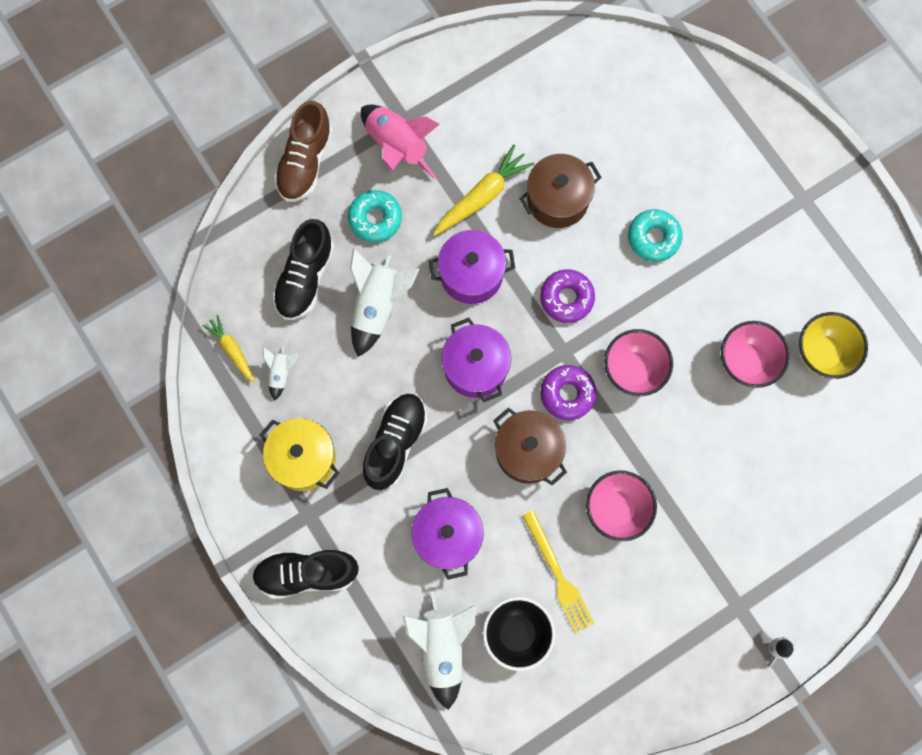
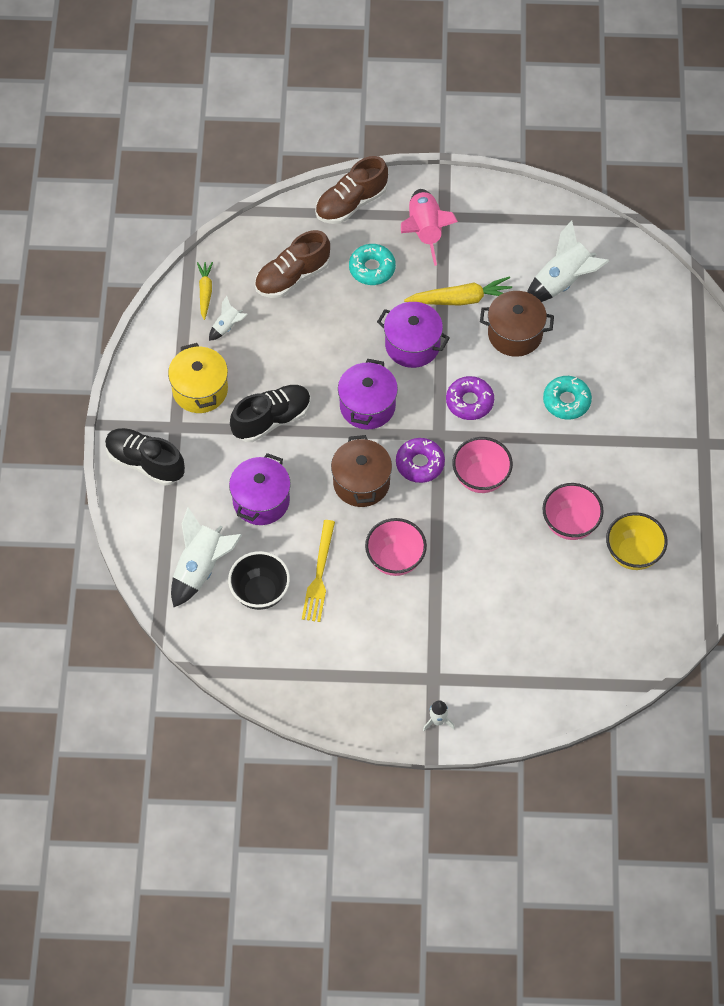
camera: 35 degrees right, 15 degrees down
(305, 278) = (292, 277): black shoe -> brown shoe
(377, 306) = (328, 325): white rocket -> white rocket (562, 282)

